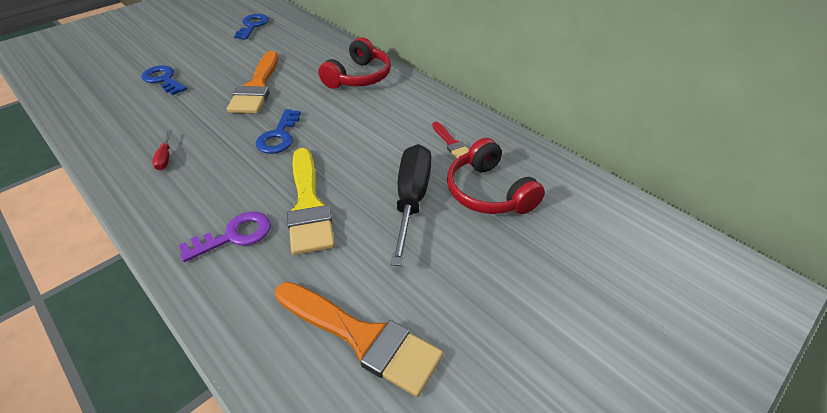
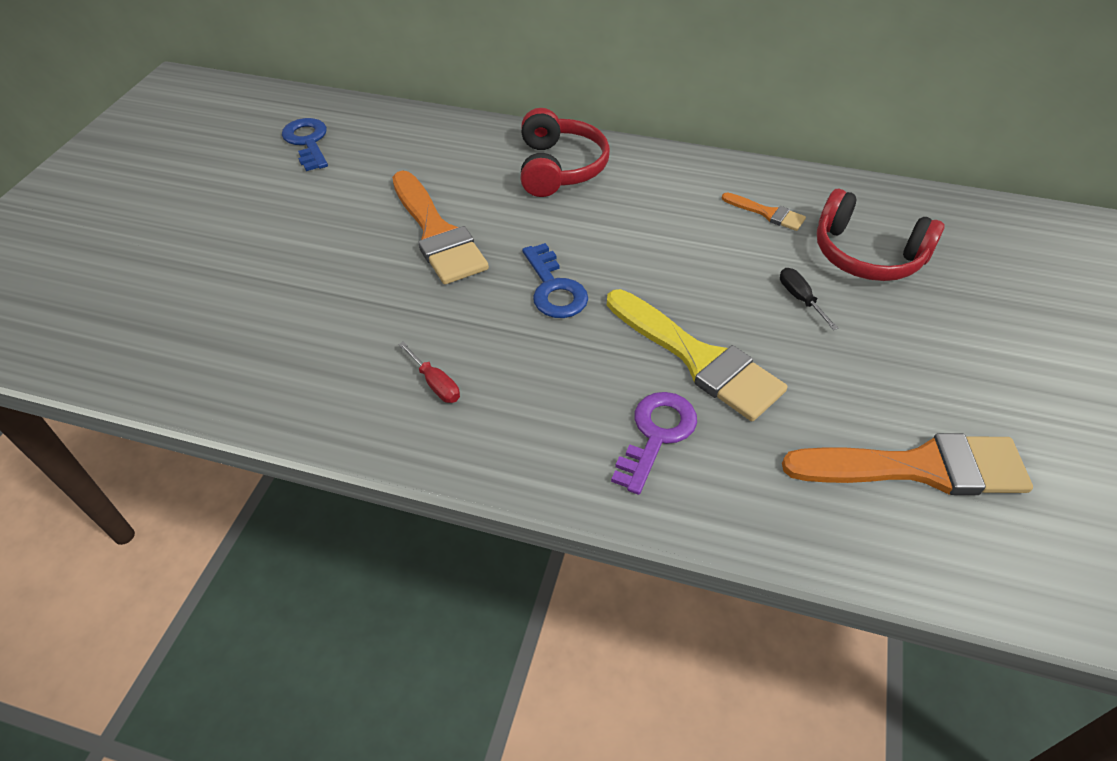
camera: 30 degrees left, 5 degrees up
(163, 79) = (274, 275): blue key -> none
(411, 199) = (800, 299): black screwdriver -> black screwdriver, size x0.43
(451, 143) = (767, 213): red brush -> orange brush

